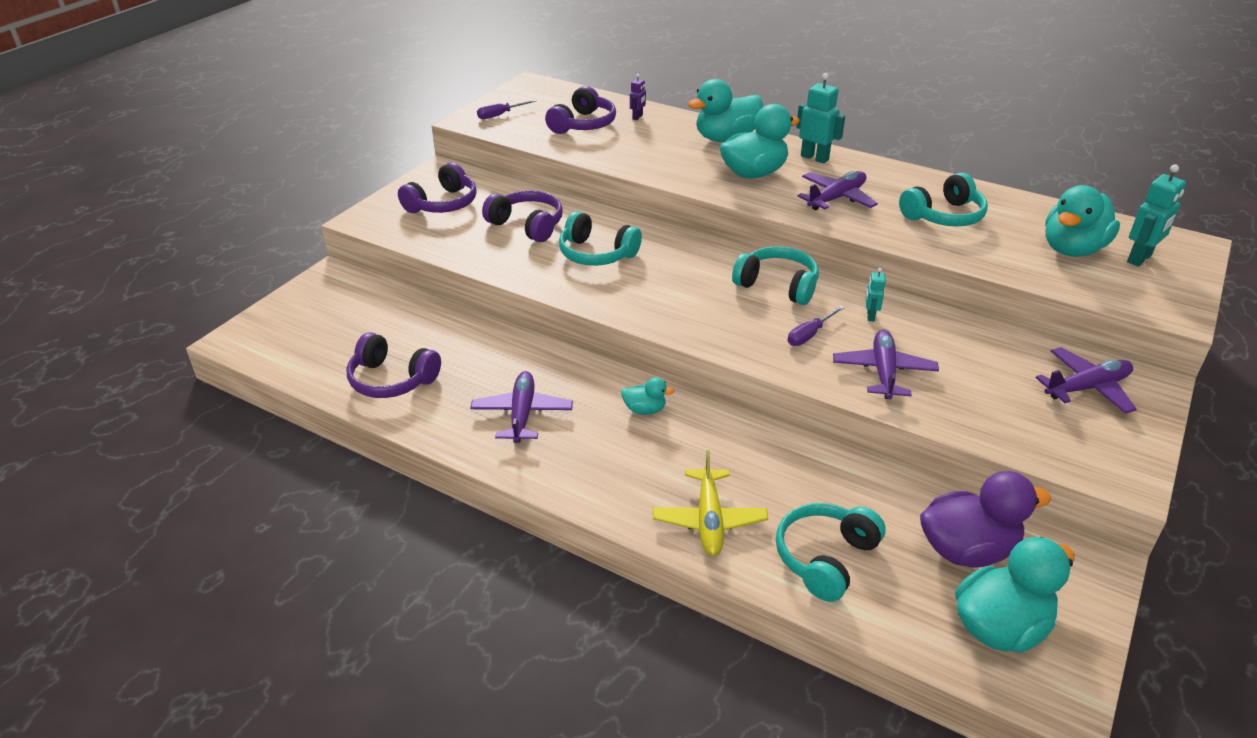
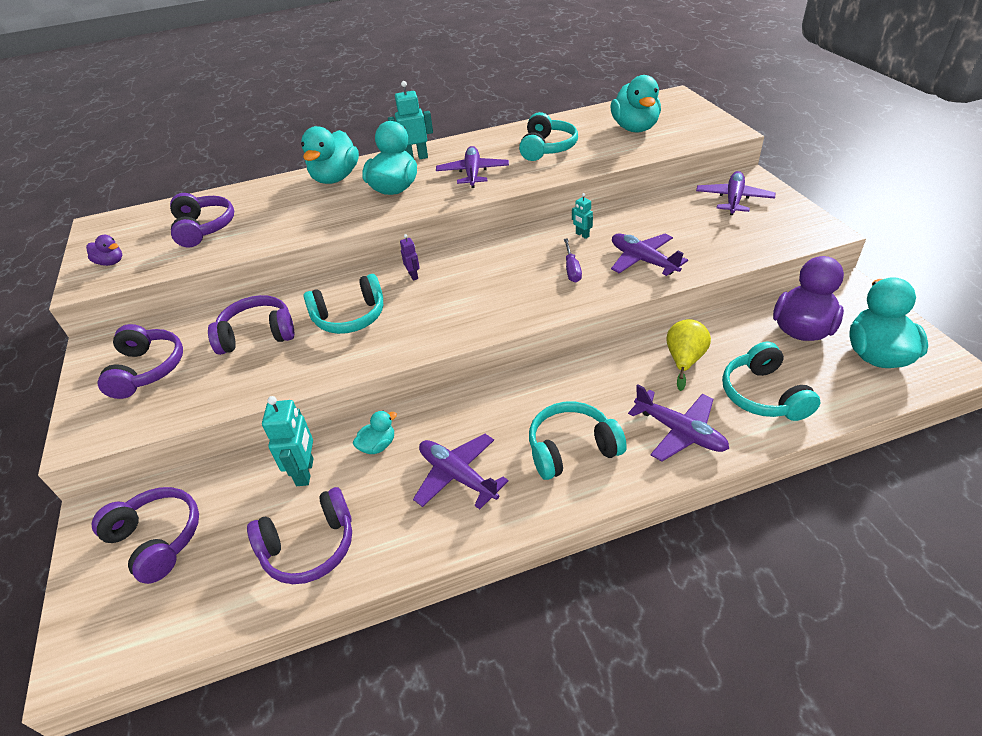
camera: 45 degrees left, 5 degrees up
(336, 312) = (157, 539): none -> purple headphones
(500, 115) = (111, 262): purple screwdriver -> purple duck
(637, 117) = (241, 199): purple robot -> purple robot (413, 276)
(645, 410) = (530, 399): turquoise duck -> turquoise duck (378, 445)
(709, 520) = (679, 432): yellow plane -> purple plane
(777, 285) = (503, 254): turquoise headphones -> turquoise headphones (572, 449)
(808, 482) = (684, 360): none -> yellow pear
(1140, 259) = (668, 115): turquoise robot -> turquoise robot (305, 472)

